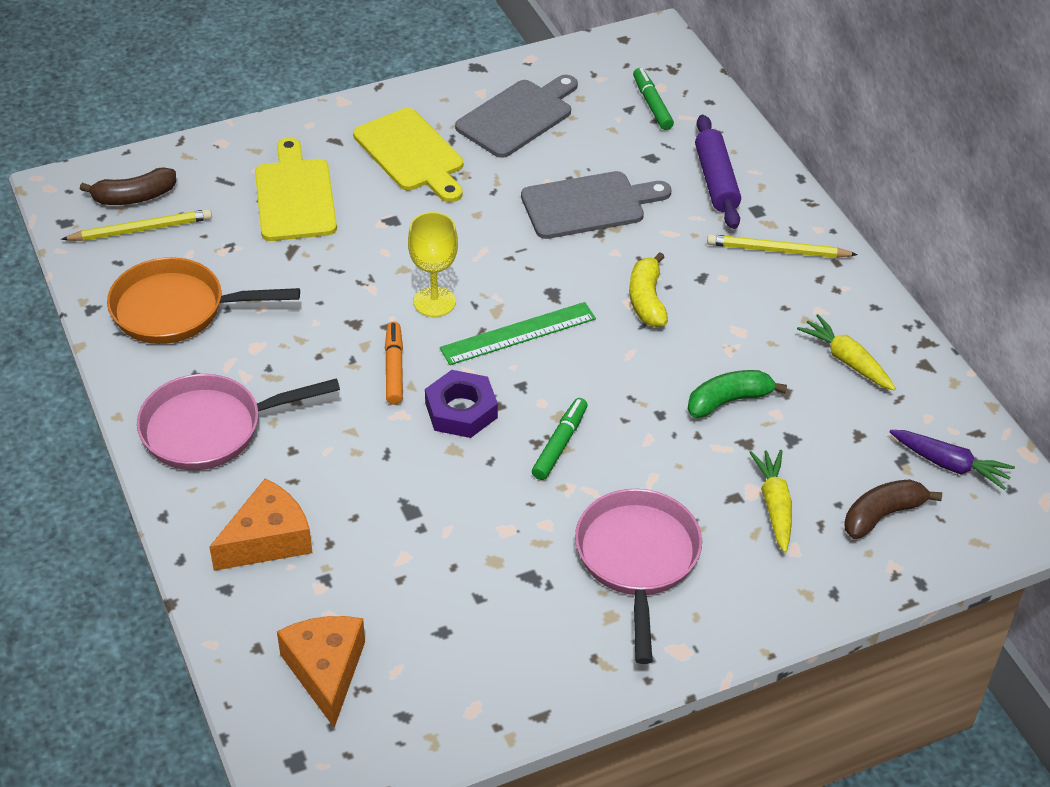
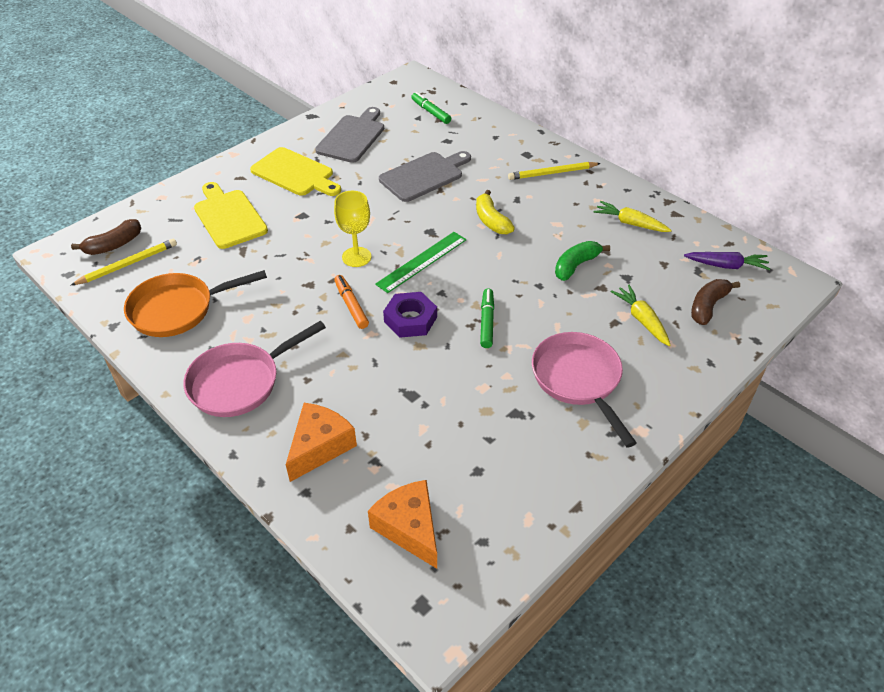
camera: 20 degrees left, 0 degrees up
(716, 181) = (493, 144): purple rolling pin -> none

